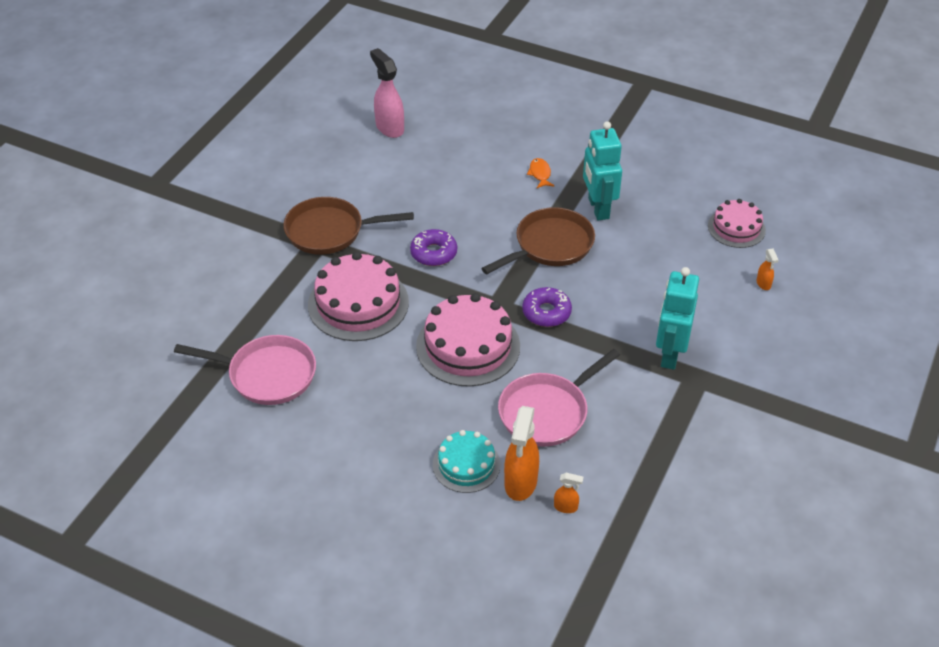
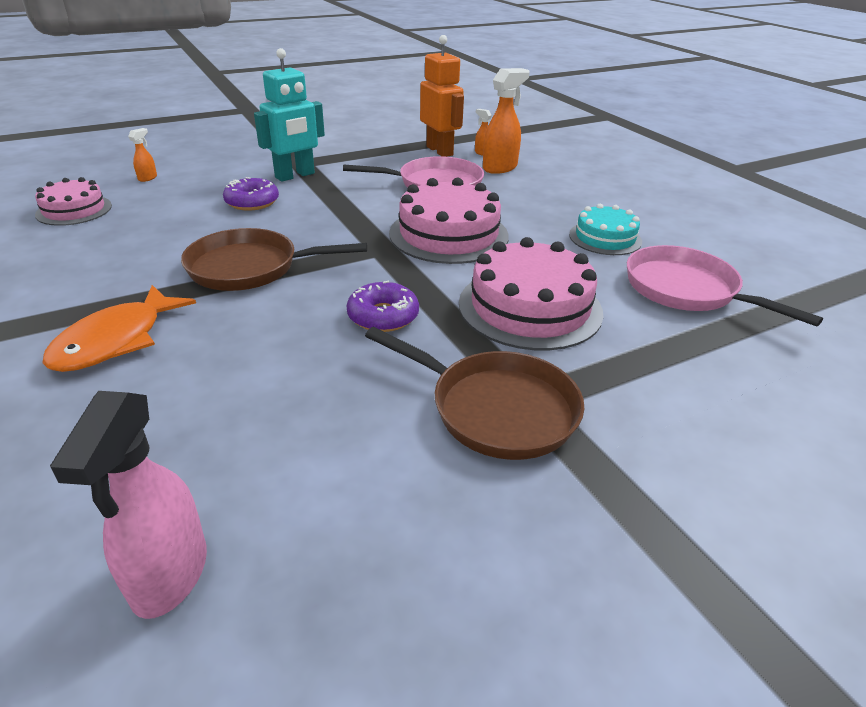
camera: 145 degrees left, 10 degrees down
(466, 464) = (531, 185): turquoise cake -> turquoise cake (605, 238)
(540, 174) = (116, 340): orange fish -> orange fish, size x2.01
(546, 312) = (344, 227): purple donut -> purple donut (252, 202)
(598, 208) = (140, 275): turquoise robot -> none
(609, 484) = (440, 151): none -> orange robot

